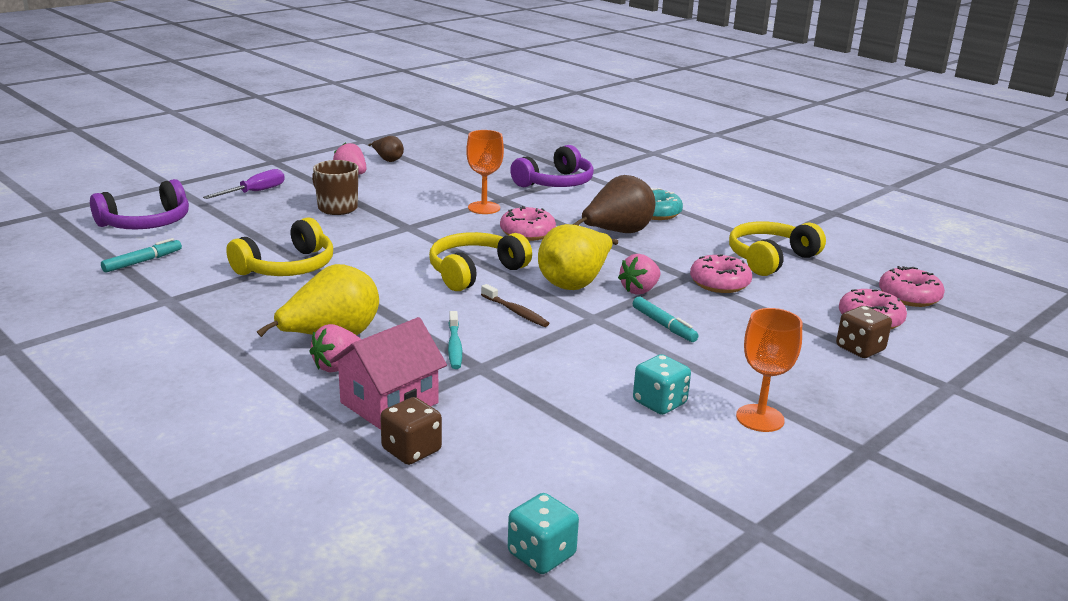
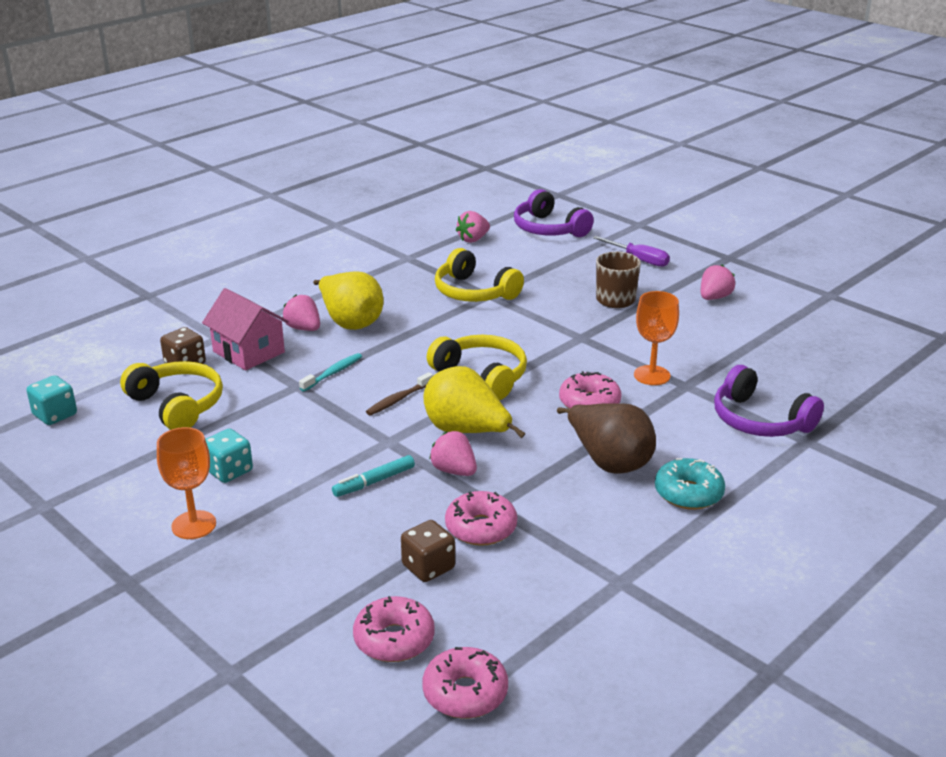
camera: 90 degrees right, 5 degrees up
(143, 261) = (473, 239): turquoise marker -> pink strawberry
(388, 160) = (773, 313): brown pear -> none
(454, 346) = (333, 373): turquoise toothbrush -> turquoise toothbrush turned 135 degrees clockwise
(770, 259) = (563, 578): yellow headphones -> yellow headphones (177, 405)
(860, 349) = (320, 616): brown dice -> brown dice (428, 567)

